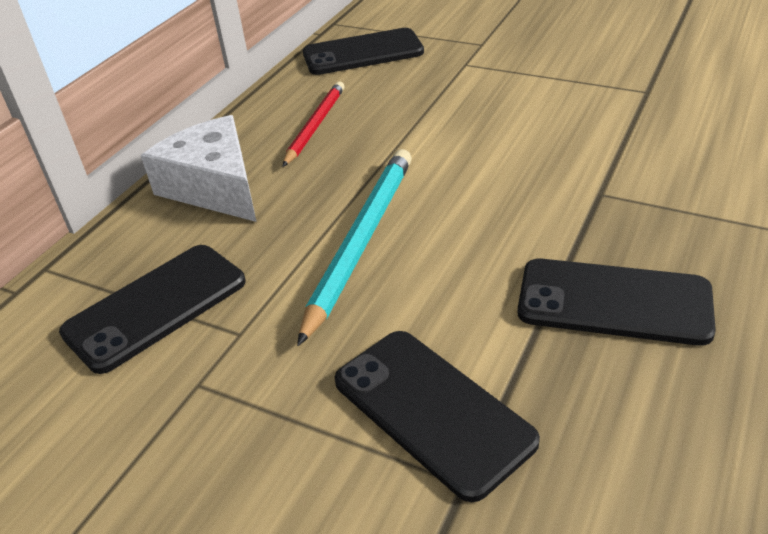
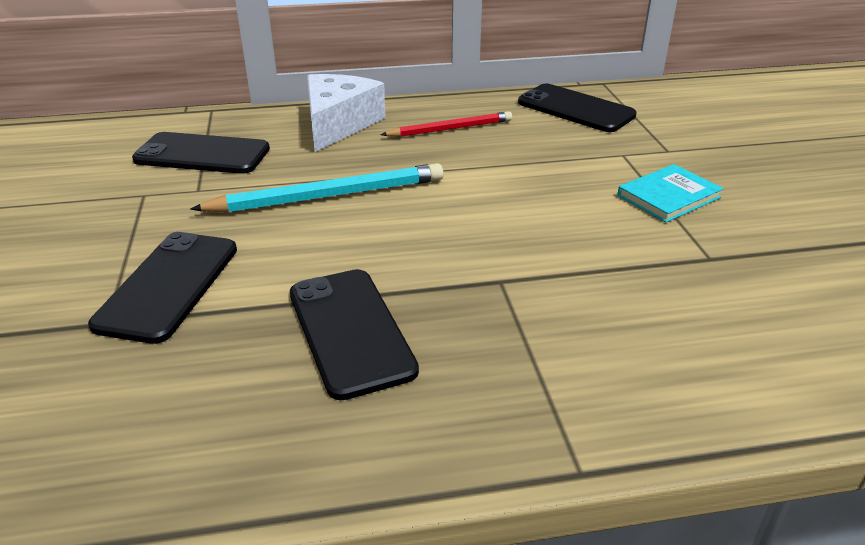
camera: 50 degrees right, 5 degrees down
(549, 72) = (668, 196): none -> turquoise book

